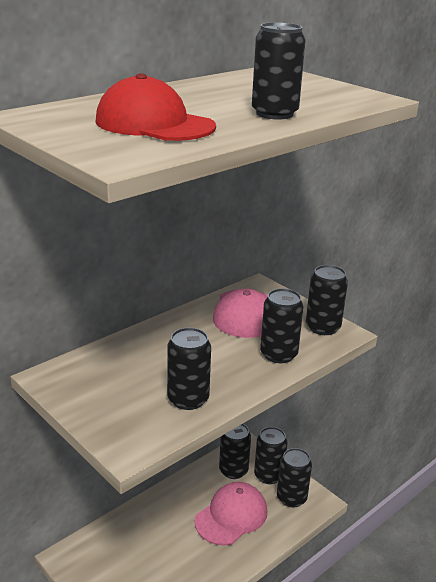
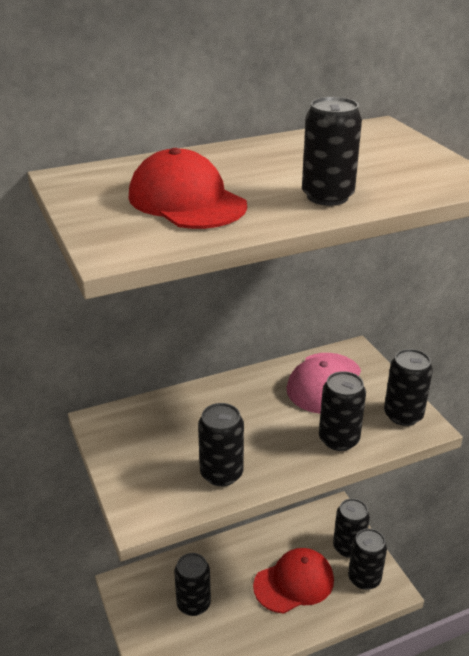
camera: 20 degrees right, 5 degrees up
(231, 516) = (294, 582): pink cap -> red cap
(233, 470) = (313, 533): black can -> black can (193, 604)

